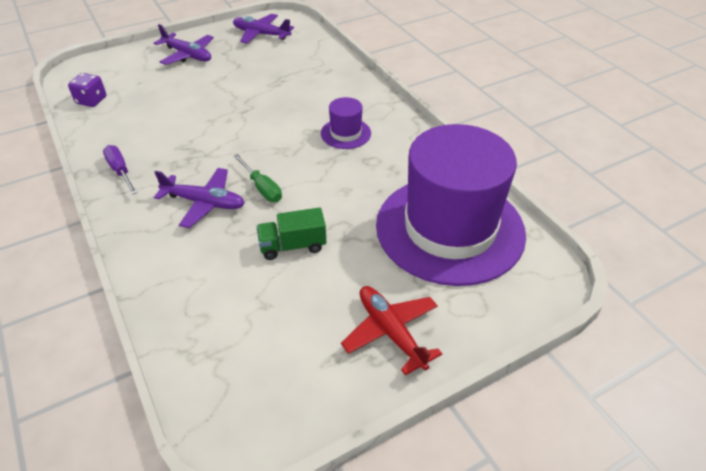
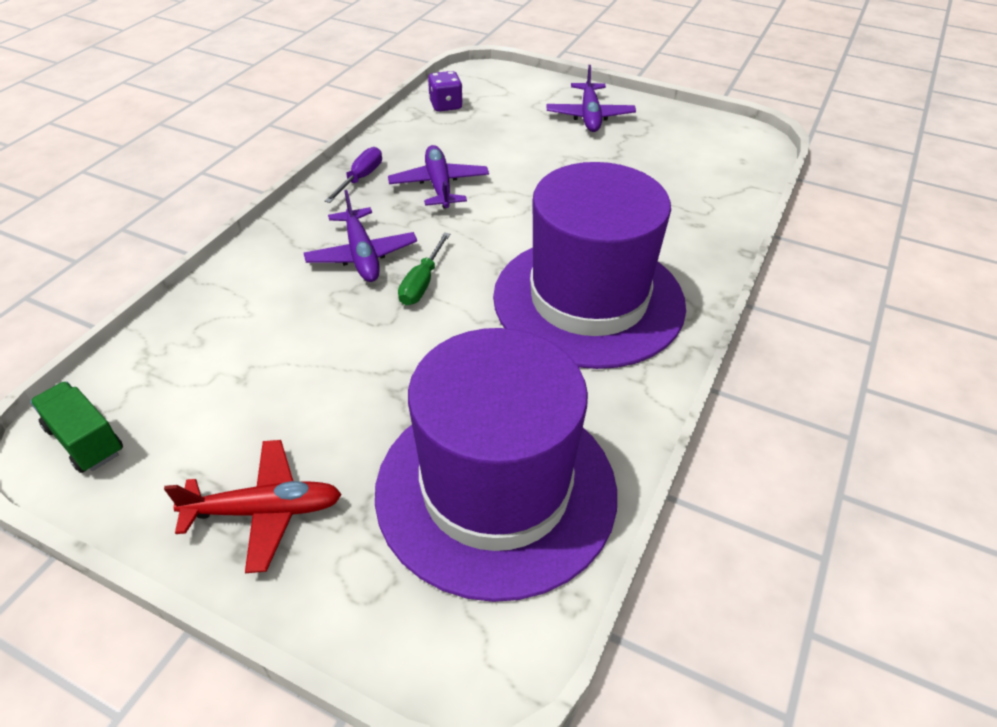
camera: 55 degrees right, 0 degrees up
(261, 34) = (698, 140): purple plane -> purple plane (439, 185)
(292, 246) = (347, 354): green truck -> green truck (85, 440)
(345, 133) = (588, 300): purple hat -> purple hat, size x2.46
(390, 332) = (265, 511): red plane -> red plane turned 60 degrees clockwise

